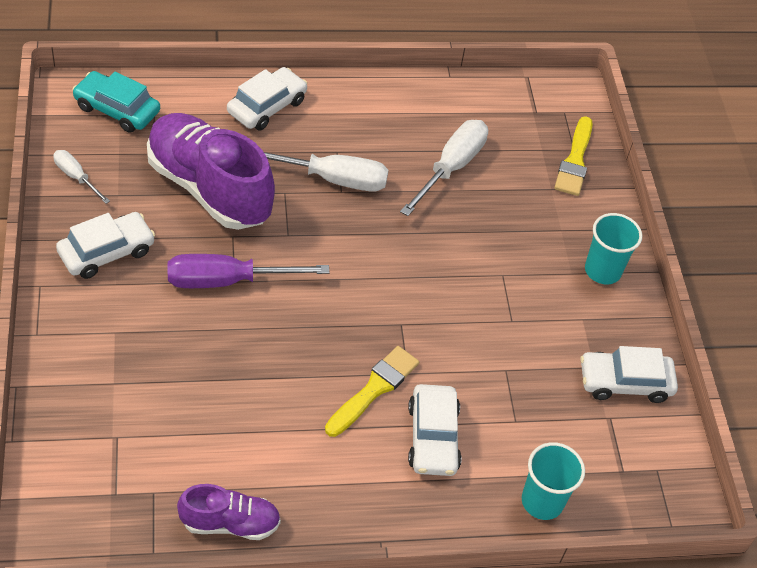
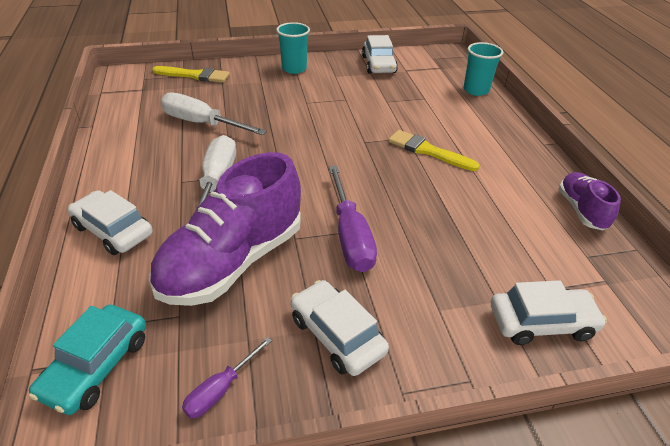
camera: 90 degrees left, 10 degrees down
(76, 177) = (220, 389): white screwdriver -> purple screwdriver
(433, 437) = (454, 126): white car -> white car (541, 322)

